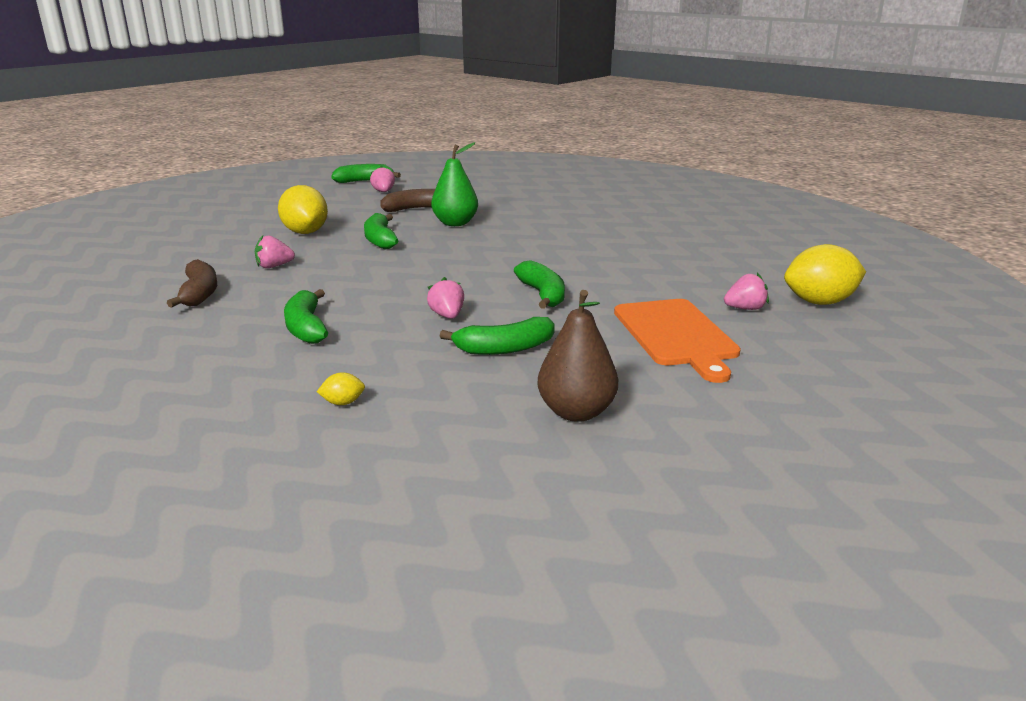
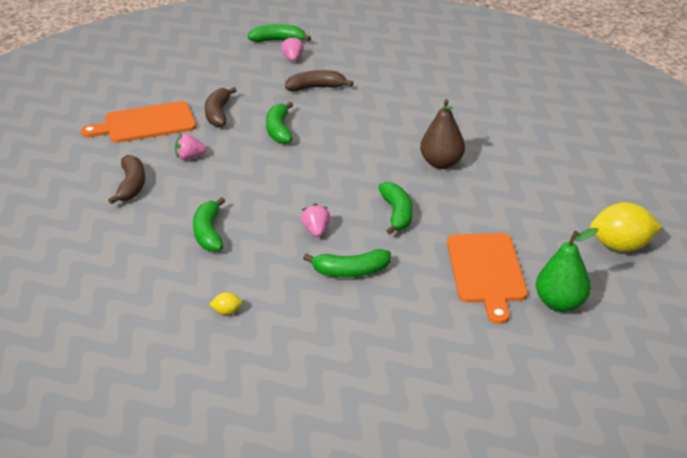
camera: 10 degrees right, 10 degrees up
(217, 244) = (145, 123): none -> orange cutting board
(305, 232) = (218, 114): yellow lemon -> brown banana
(455, 223) = (347, 112): green pear -> green pear (560, 304)
(576, 412) = (384, 339): brown pear -> brown pear (441, 163)
(745, 308) = (555, 247): pink strawberry -> none

